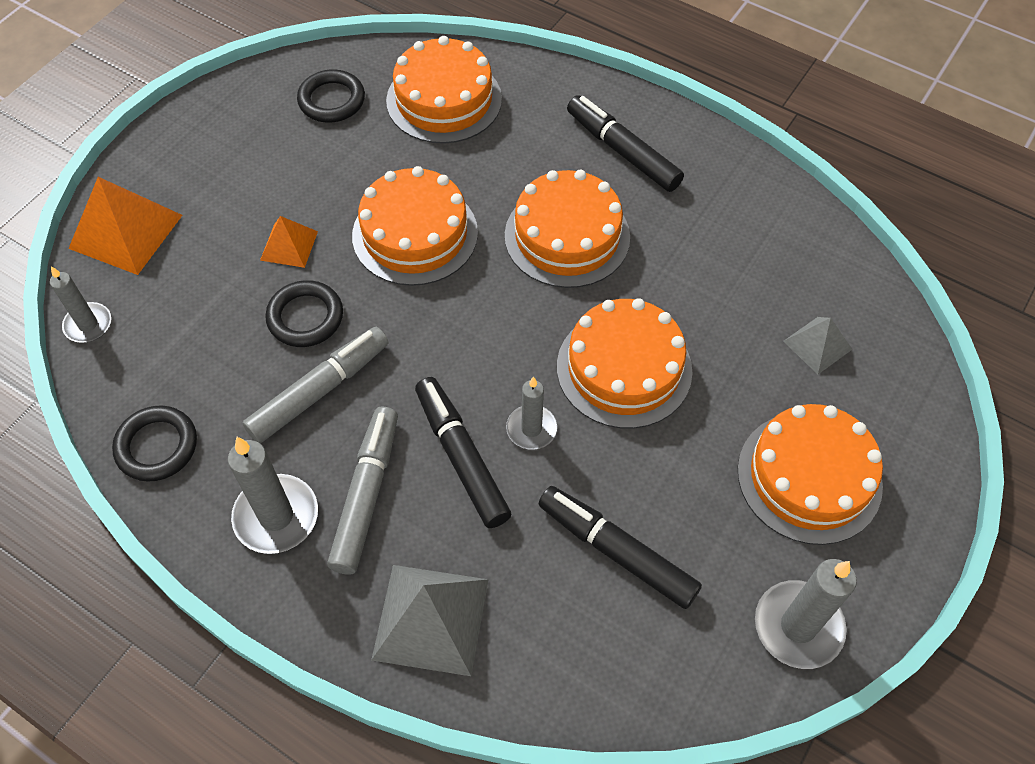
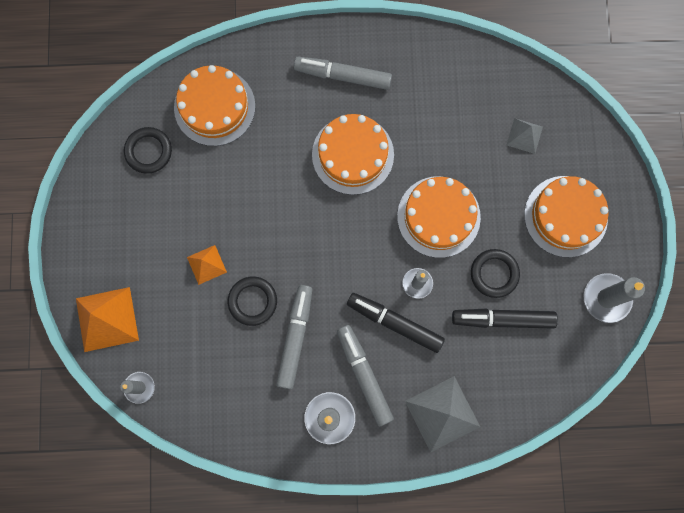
camera: 35 degrees left, 20 degrees up
(157, 446) = (239, 425): black ring -> black ring (494, 274)
(415, 234) = (270, 209): orange cake -> none
(622, 151) = (343, 76): black marker -> grey marker

